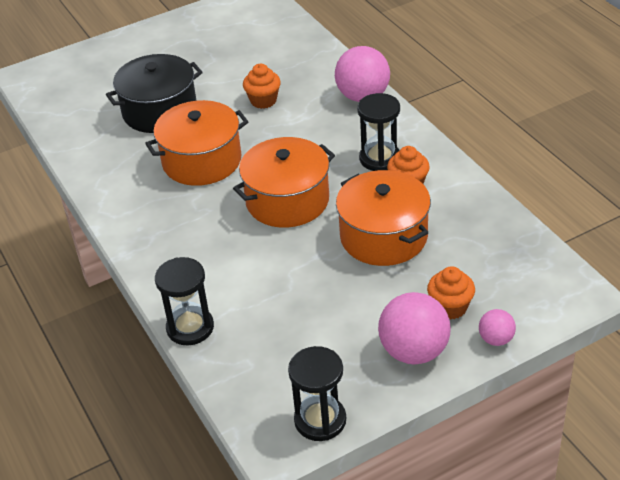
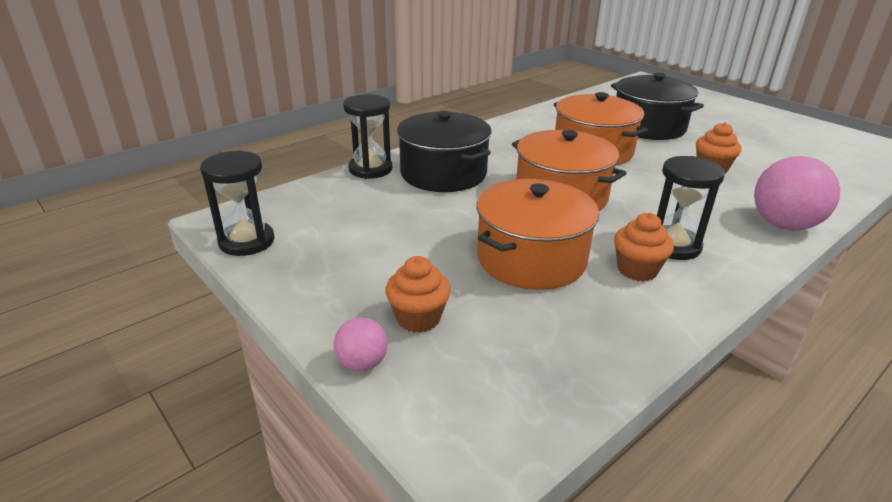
camera: 75 degrees right, 10 degrees down
(218, 272) = (443, 173): none -> black pot
(414, 351) = (340, 294): pink ball -> none

